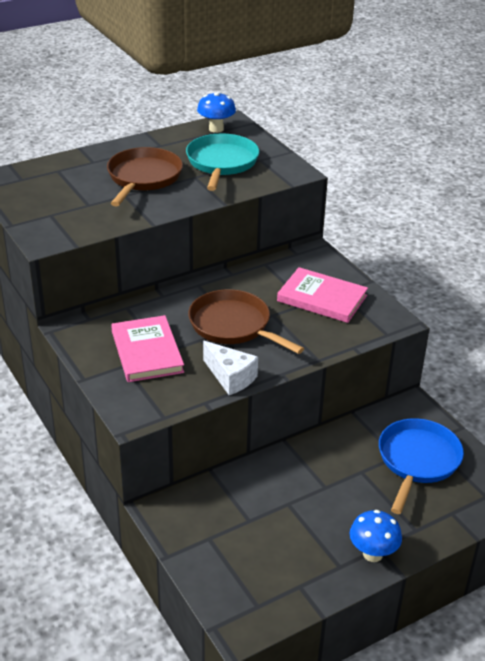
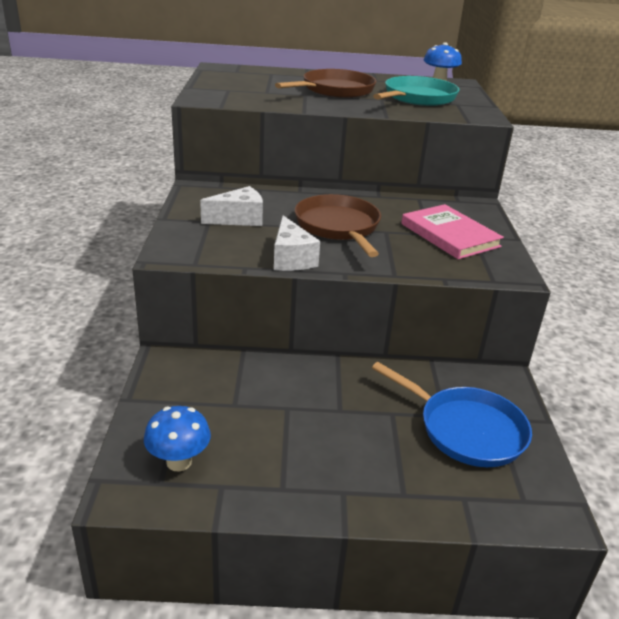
camera: 30 degrees right, 5 degrees down
(147, 352) = (239, 219): pink book -> white cheese
(372, 554) = (330, 494): blue mushroom -> blue mushroom (179, 462)
(417, 461) = (466, 429): blue pan -> blue pan turned 75 degrees clockwise

